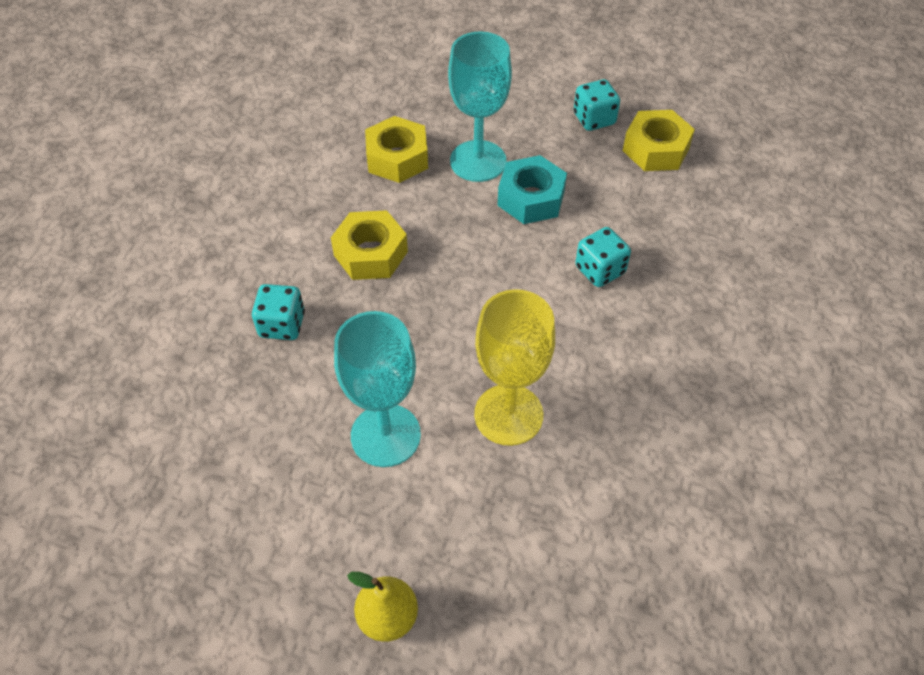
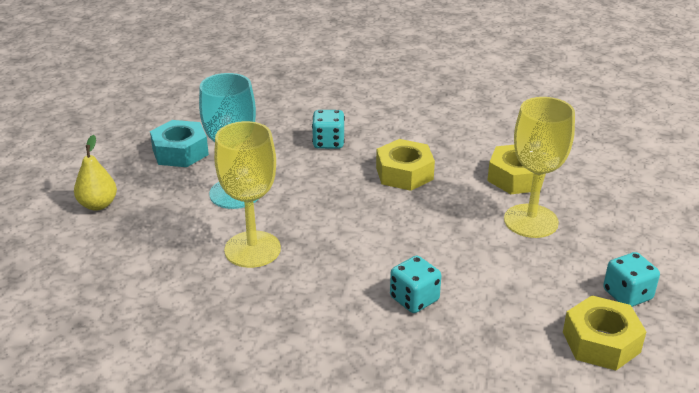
camera: 85 degrees right, 20 degrees down
(478, 161) = (531, 221): turquoise goblet -> yellow goblet
(531, 198) = (494, 254): turquoise nut -> turquoise nut (180, 152)

